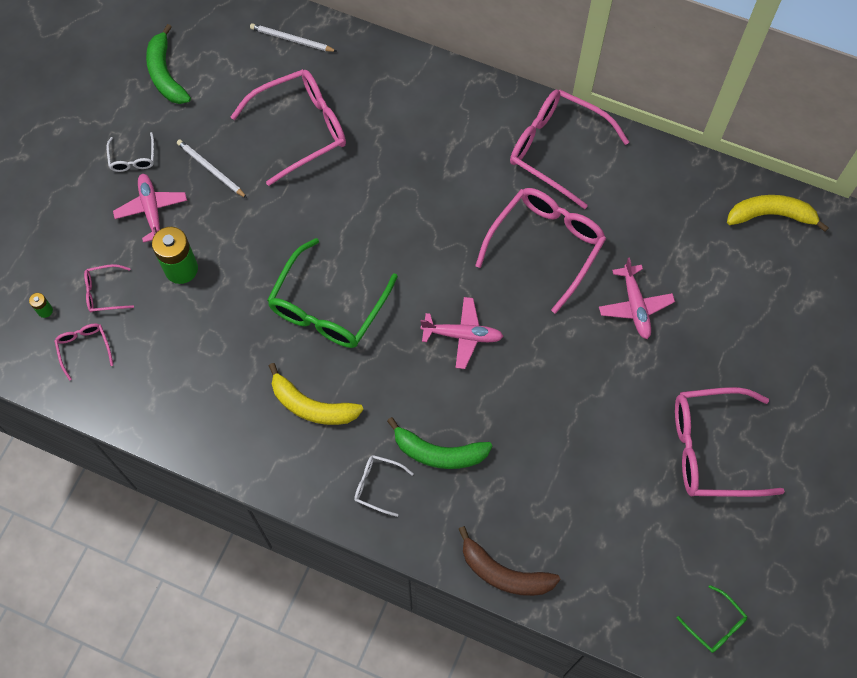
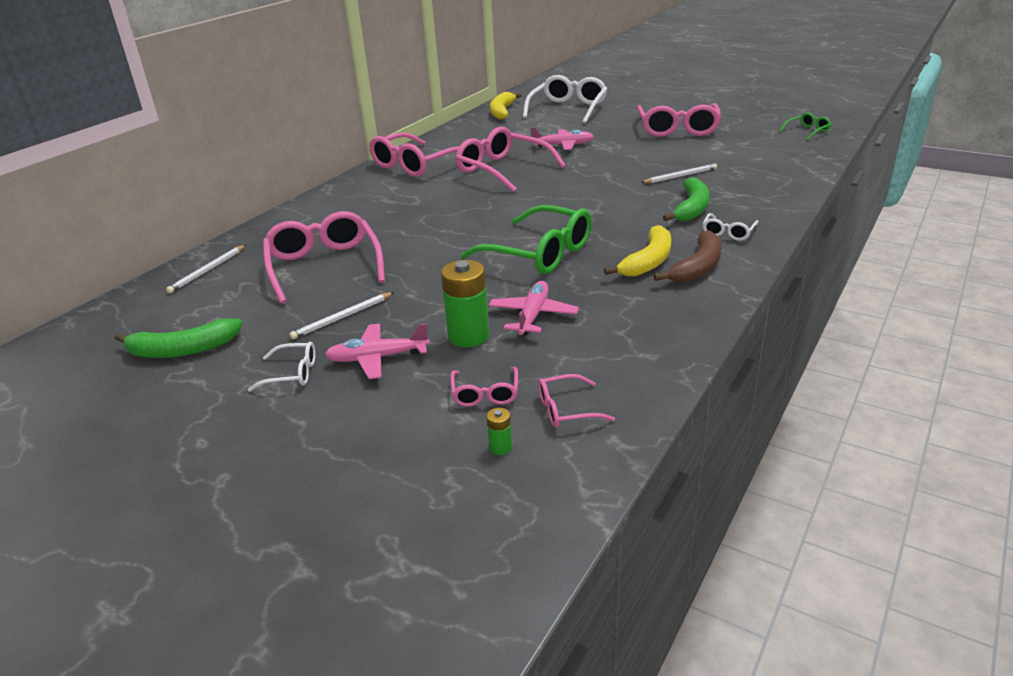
camera: 80 degrees left, 35 degrees down
(462, 335) = (579, 198): pink plane -> pink plane (533, 315)
(504, 573) = (795, 187): brown banana -> brown banana (698, 267)
(534, 445) = (680, 176): none -> white pencil
(791, 301) = (568, 109): none -> white glasses

